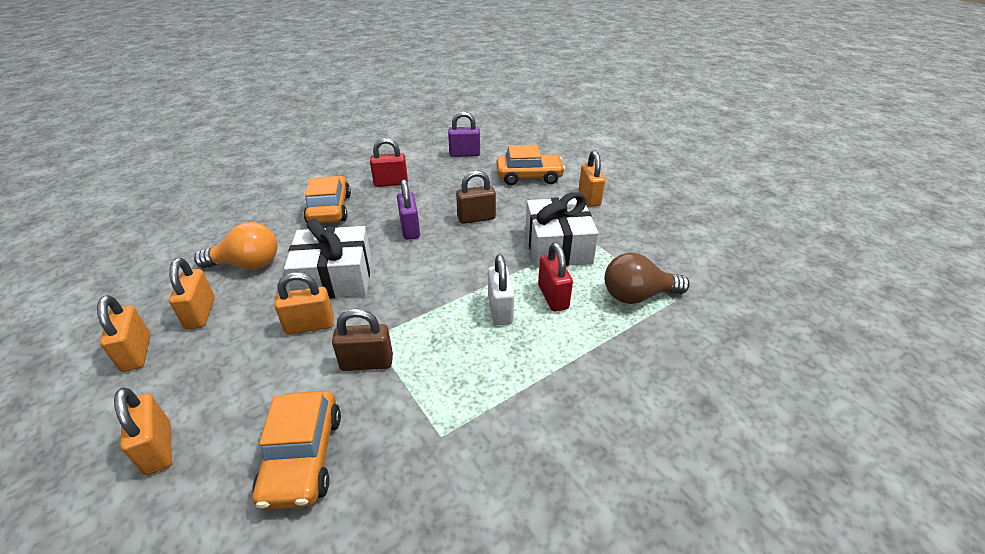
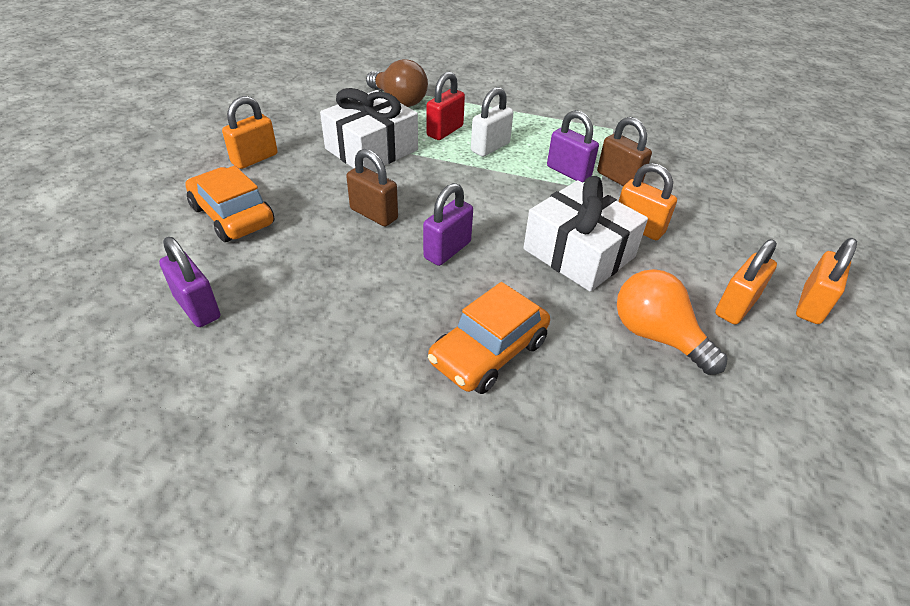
camera: 130 degrees left, 5 degrees up
(158, 448) = (796, 220): orange padlock -> none
(303, 457) = (699, 164): orange car -> none
(391, 183) = (362, 335): red padlock -> none
(414, 335) = (568, 172): none -> purple padlock

